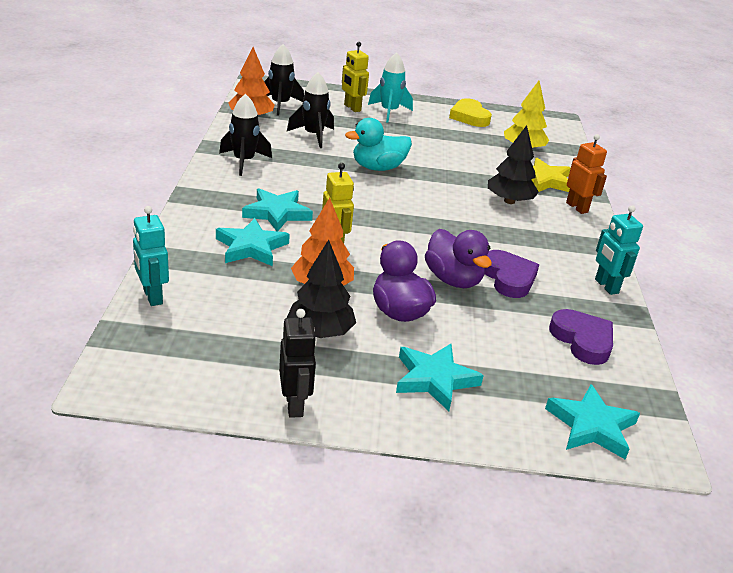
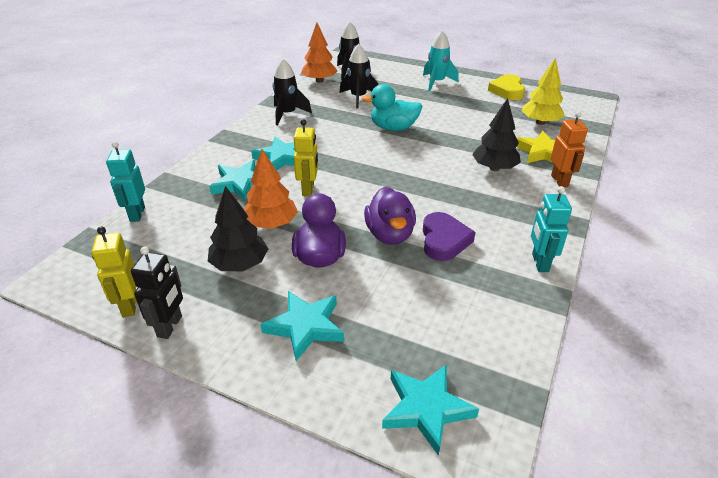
camera: 25 degrees right, 5 degrees up
(352, 108) = (407, 77): yellow robot -> yellow robot (129, 305)
(582, 340) = (477, 315): purple heart -> none

